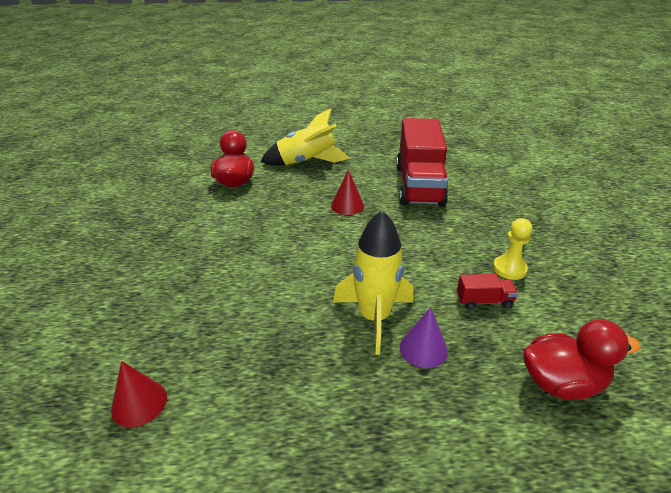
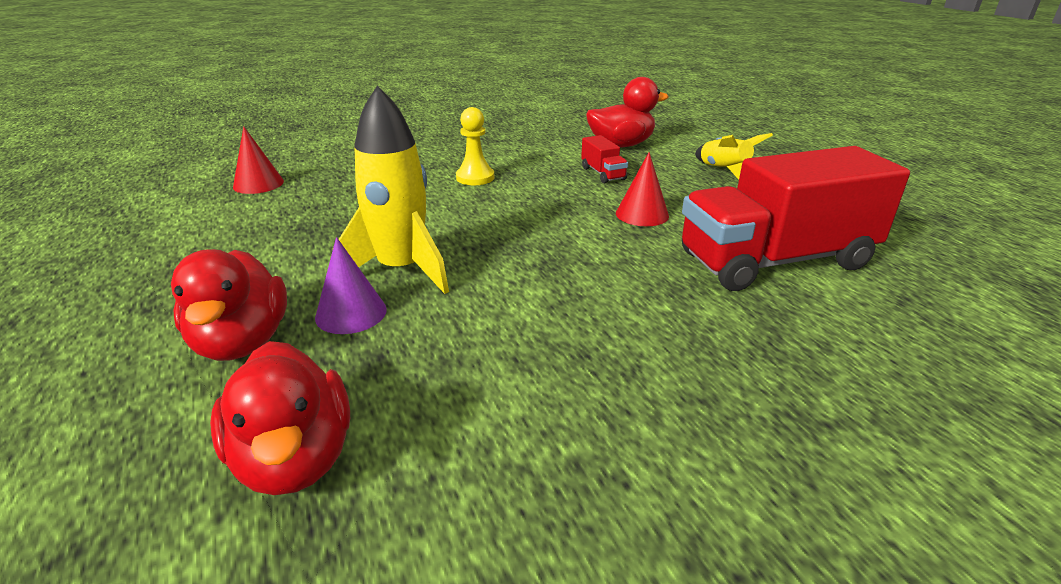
camera: 70 degrees right, 5 degrees down
(306, 162) = (724, 170): yellow rocket -> yellow rocket, size x0.60
(445, 409) = (242, 342): none -> red duck
(484, 301) = (477, 358): red truck -> red truck (603, 174)
(509, 269) = (589, 383): yellow pawn -> yellow pawn (475, 177)

